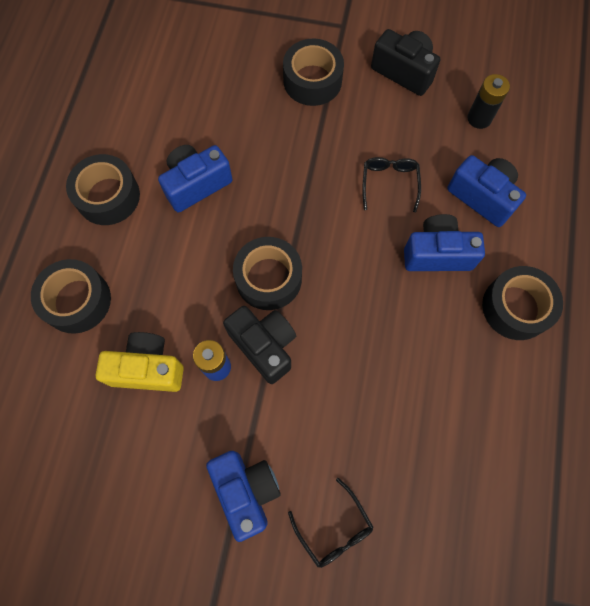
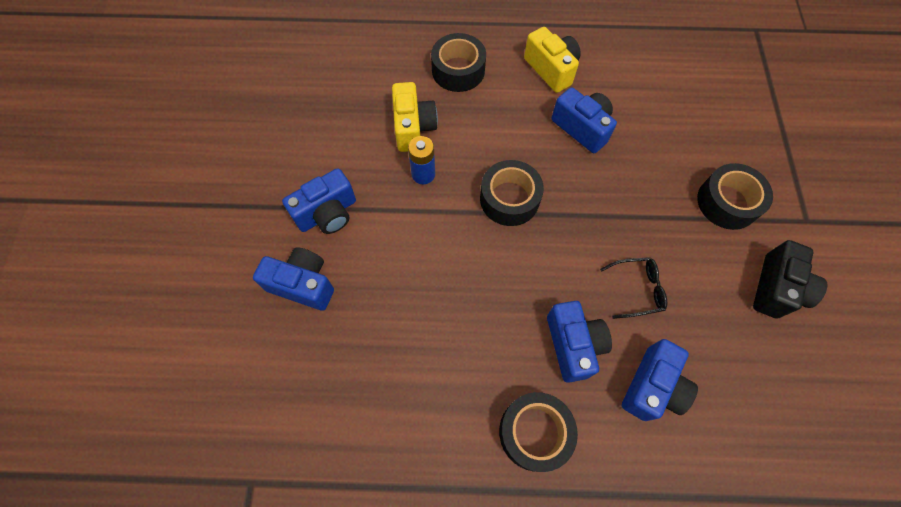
camera: 80 degrees right, 5 degrees down
(108, 196) = (551, 69): black tape -> yellow camera
(264, 346) = (448, 206): black camera -> none
(334, 529) = (303, 284): black glasses -> blue camera
(479, 118) = (750, 375): black battery -> none

